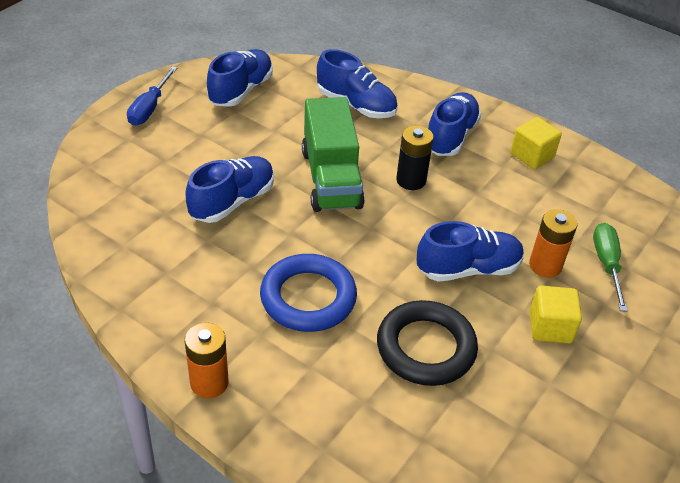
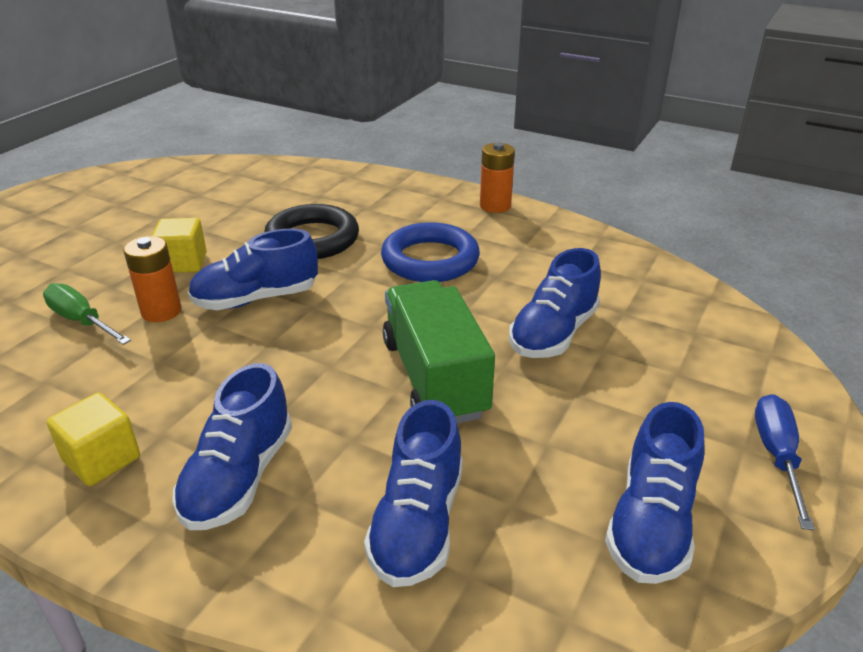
camera: 175 degrees right, 10 degrees down
(356, 105) = (418, 523): blue shoe -> blue shoe turned 105 degrees counterclockwise
(411, 180) = (316, 390): black battery -> none
(606, 264) = (81, 321): green screwdriver -> green screwdriver turned 135 degrees clockwise

